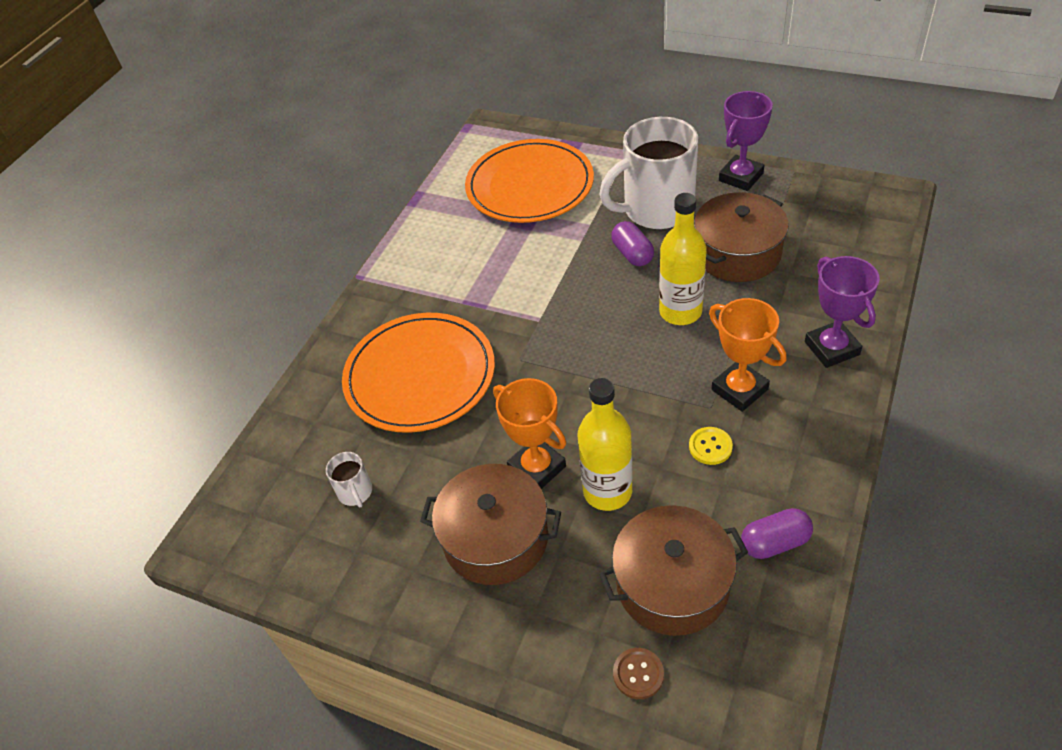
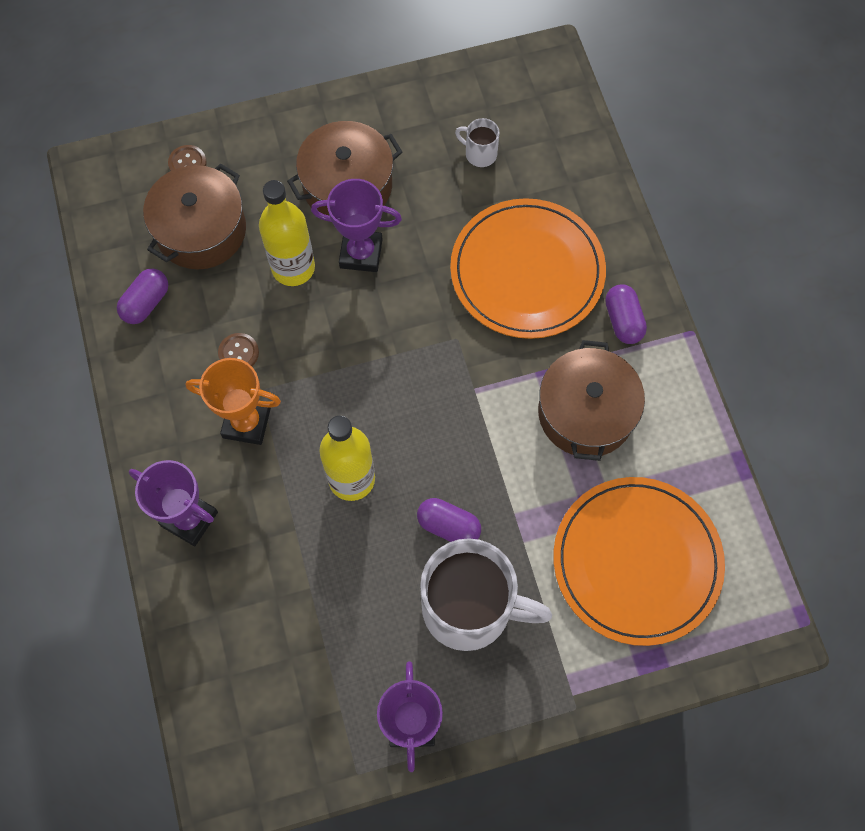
camera: 135 degrees right, 20 degrees up
(391, 306) = (623, 320): none -> purple capsule
(537, 468) = (361, 253): orange trophy -> purple trophy
(656, 210) = (470, 608): white mug -> white mug turned 75 degrees clockwise
(710, 447) = (238, 353): yellow button -> brown button
(737, 253) = (343, 592): brown pot -> brown pot (585, 412)

